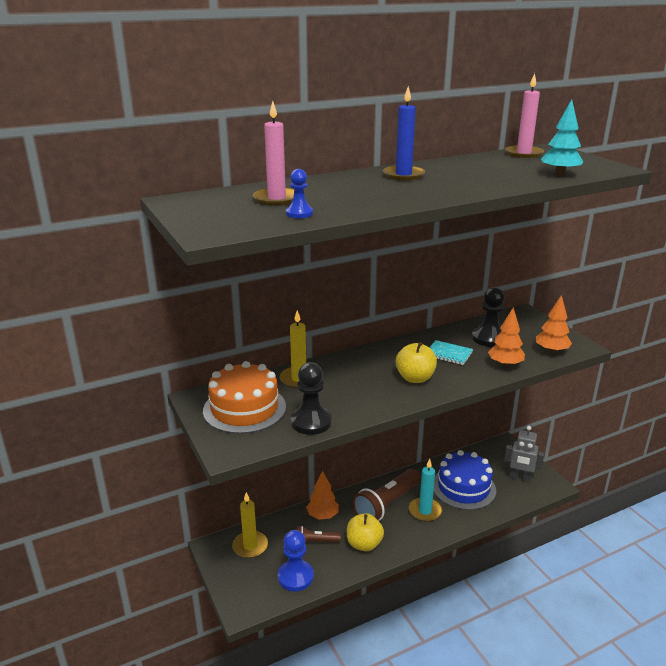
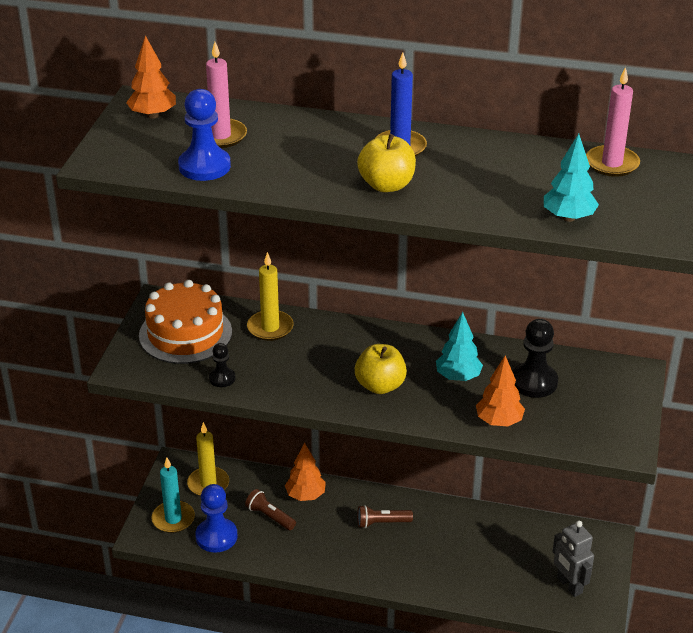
camera: 40 degrees right, 10 degrees up
(299, 213) = (204, 166): blue pawn -> blue pawn, size x1.76
(311, 422) = (222, 378): black pawn -> black pawn, size x0.57
(364, 544) = (311, 547): yellow apple -> yellow apple (386, 185)
(386, 504) = (382, 523): brown flashlight -> brown flashlight, size x0.52
(425, 511) = (413, 553): turquoise candle -> turquoise candle (173, 519)
(448, 354) = (458, 377): turquoise notebook -> turquoise tree
(463, 487) = (488, 555): blue cake -> none
(551, 351) = (580, 434): orange tree -> orange tree (153, 115)

